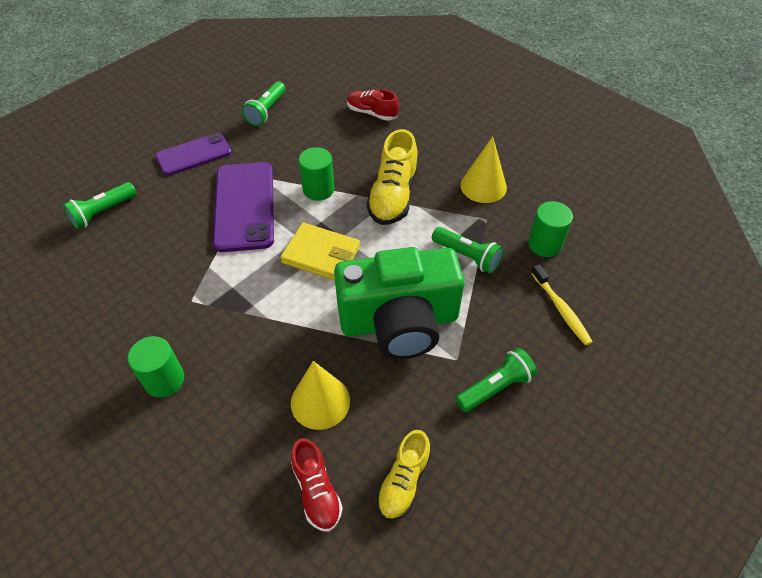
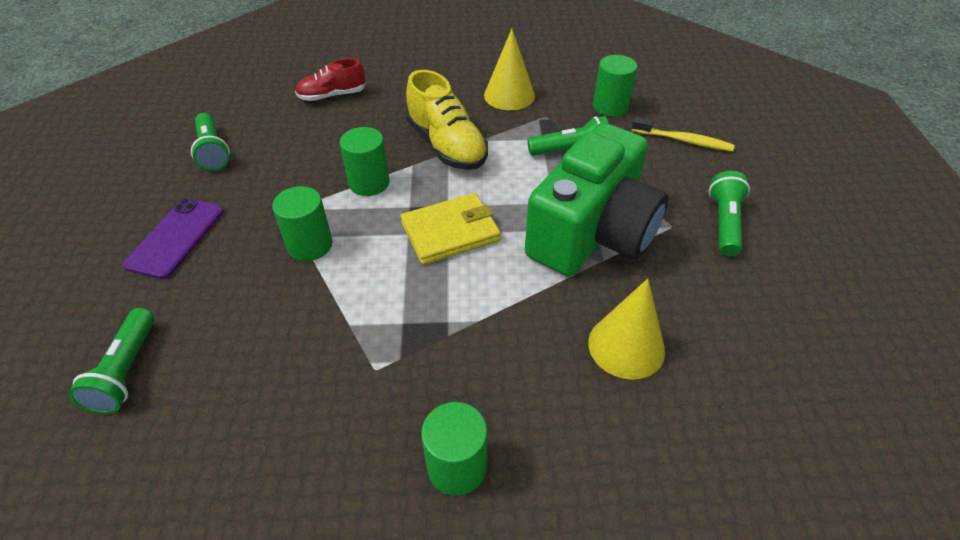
camera: 45 degrees left, 5 degrees down
(244, 206) = (310, 245): purple phone -> green cylinder
(316, 491) = (731, 418): red shoe -> none
(403, 482) = (773, 345): yellow shoe -> none

